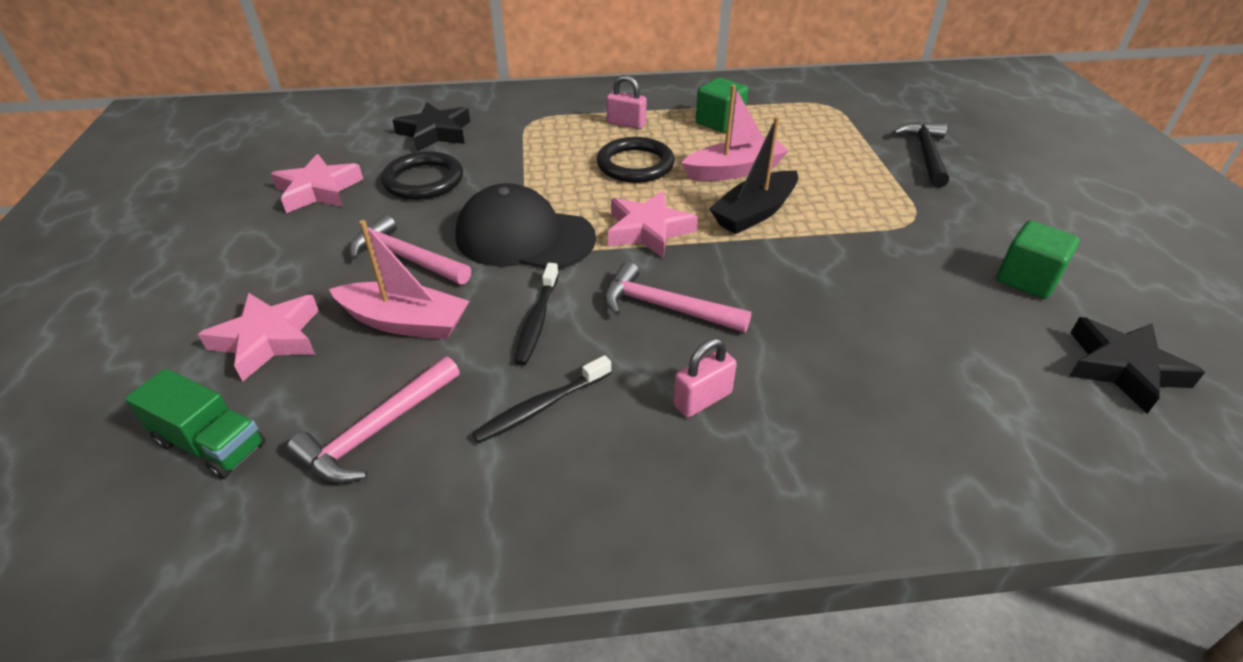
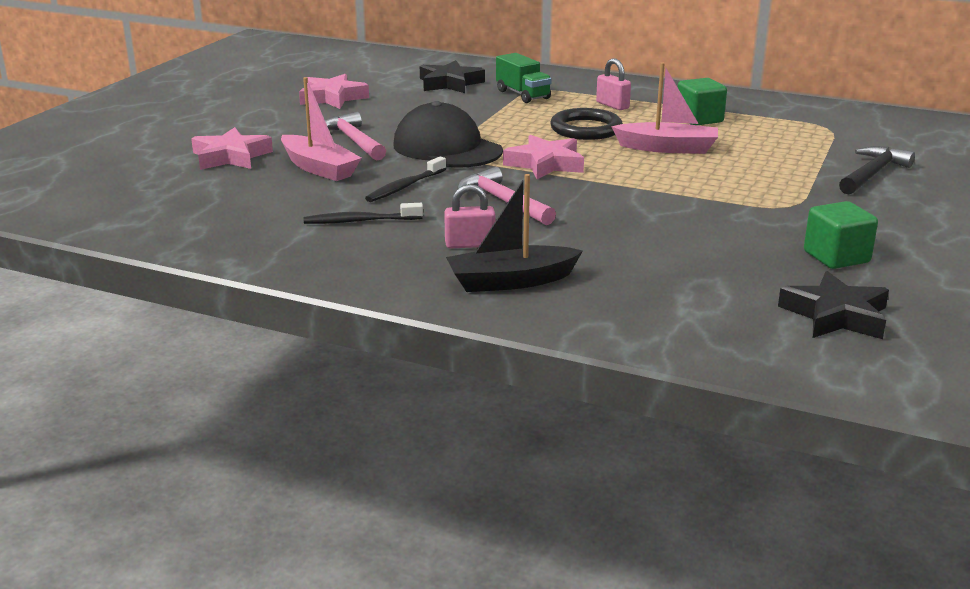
camera: 30 degrees right, 15 degrees down
(211, 444) = (161, 188): green truck -> green truck (523, 95)
(377, 430) = (253, 205): pink hammer -> none
(423, 180) = (410, 106): black ring -> none
(754, 213) = (647, 173): black boat -> black boat (510, 281)

